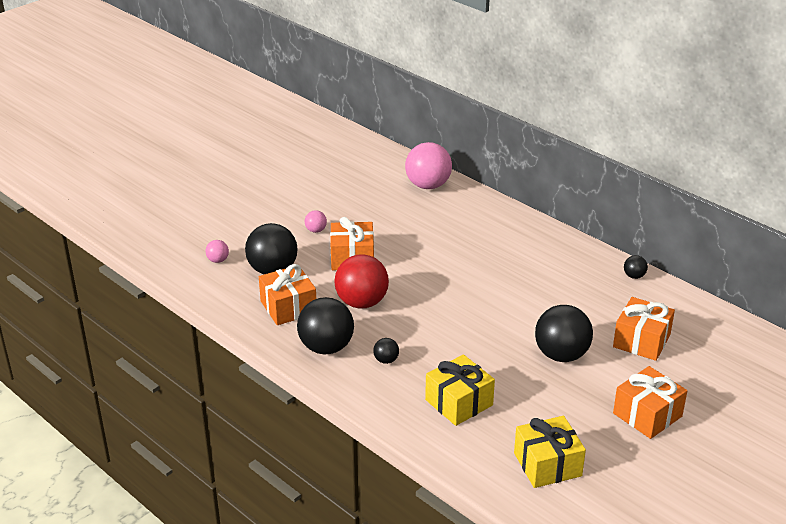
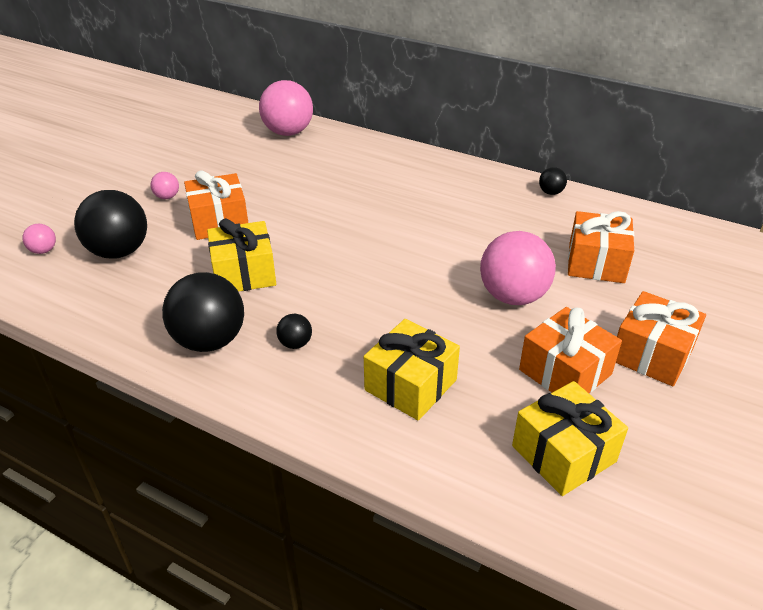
camera: 15 degrees left, 5 degrees up
(288, 307) = (148, 295): orange gift -> orange gift (565, 372)
(362, 302) = (244, 273): red ball -> yellow gift
(561, 355) = (513, 296): black ball -> pink ball

